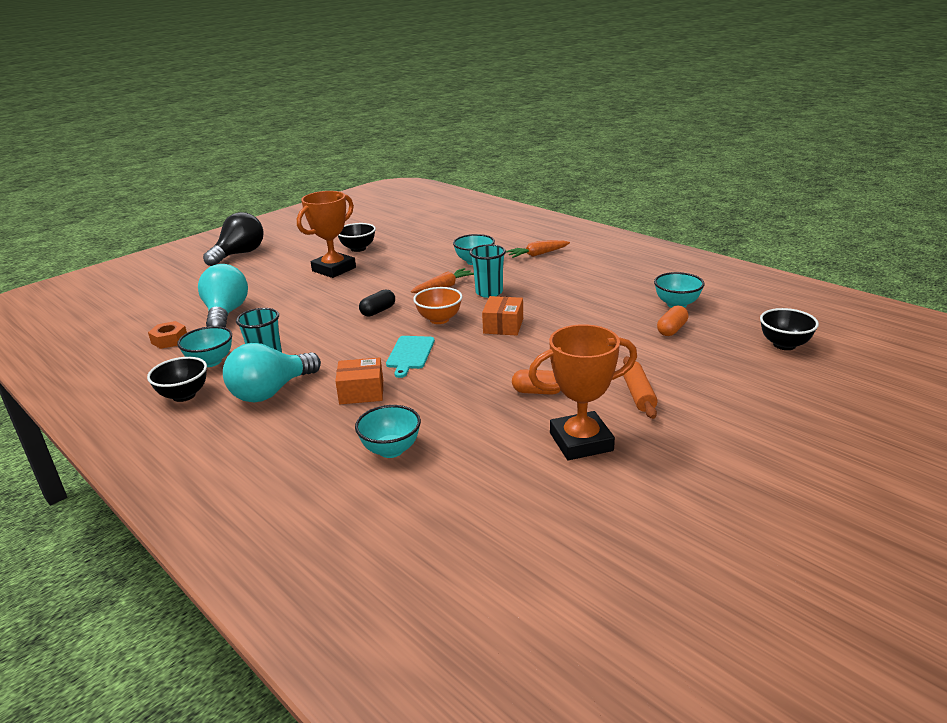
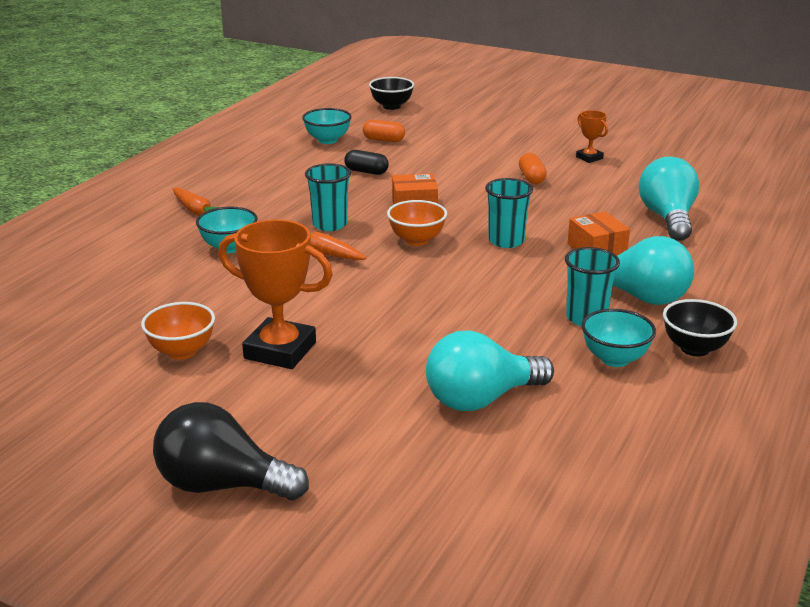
camera: 110 degrees left, 0 degrees up
(169, 340) = (589, 418): orange nut -> none
(358, 248) = (182, 351): black bowl -> orange bowl
(378, 311) = (413, 281): black capsule -> black capsule (366, 172)
(391, 450) = (667, 218): turquoise bowl -> turquoise light bulb
(410, 354) = (506, 241): turquoise cutting board -> turquoise cup
(581, 442) = (589, 158): orange trophy -> orange trophy, size x0.50
(638, 394) = (506, 145): orange rolling pin -> none

